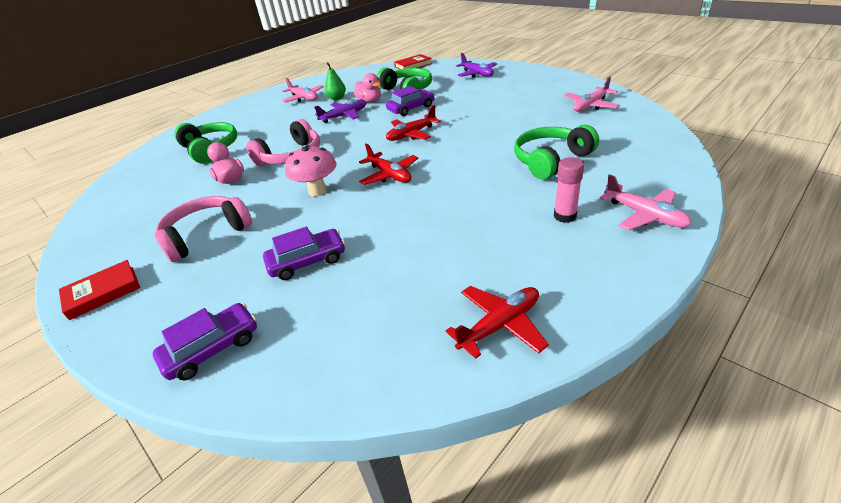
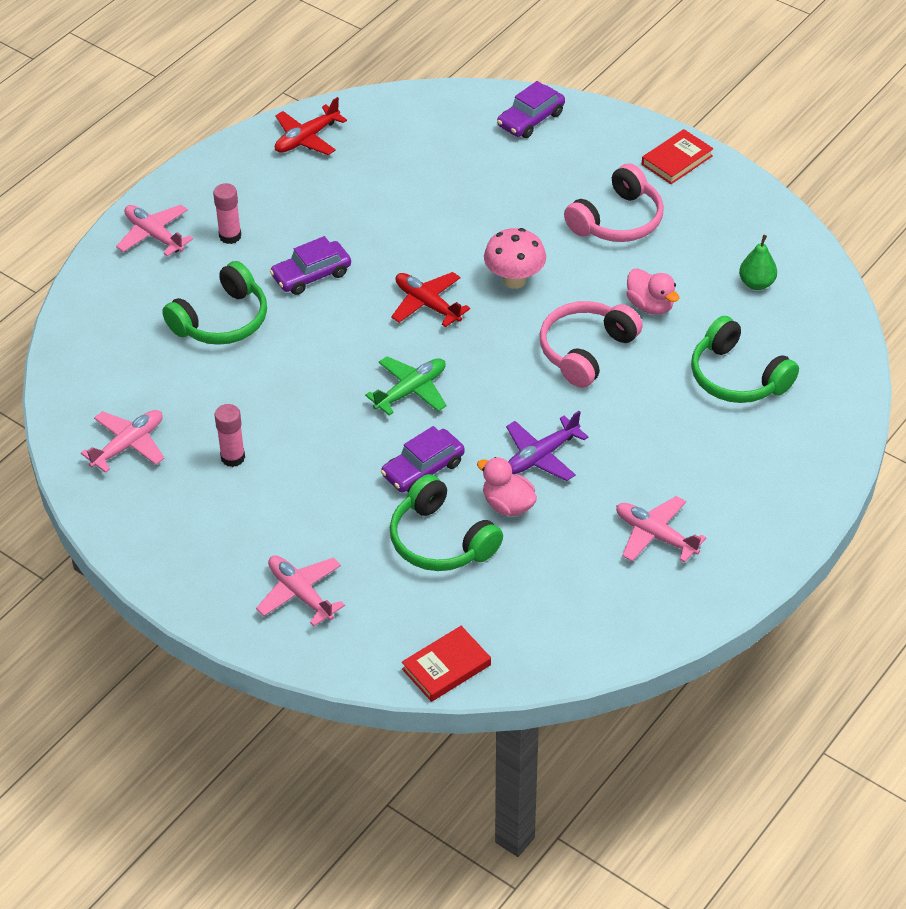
camera: 170 degrees right, 10 degrees up
(307, 261) = (485, 190): purple car -> purple car (311, 275)
(337, 98) = (581, 525): green pear -> green pear (756, 283)
(411, 134) = (411, 391): red plane -> green plane
(477, 74) = (300, 594): purple plane -> pink plane
(522, 105) = (233, 457): none -> pink glue stick

